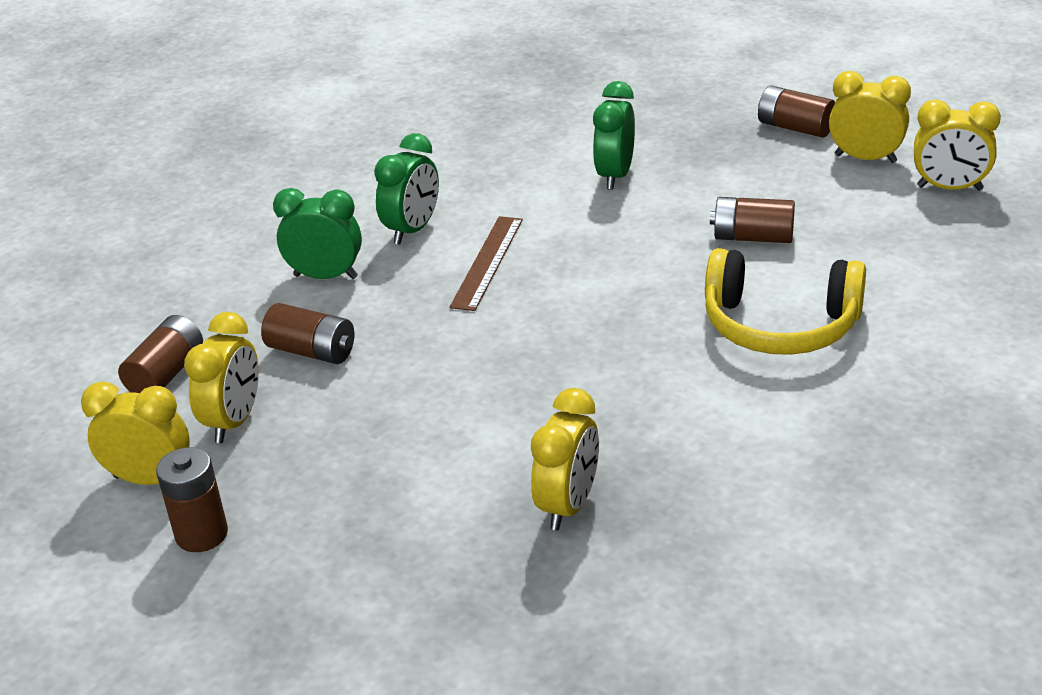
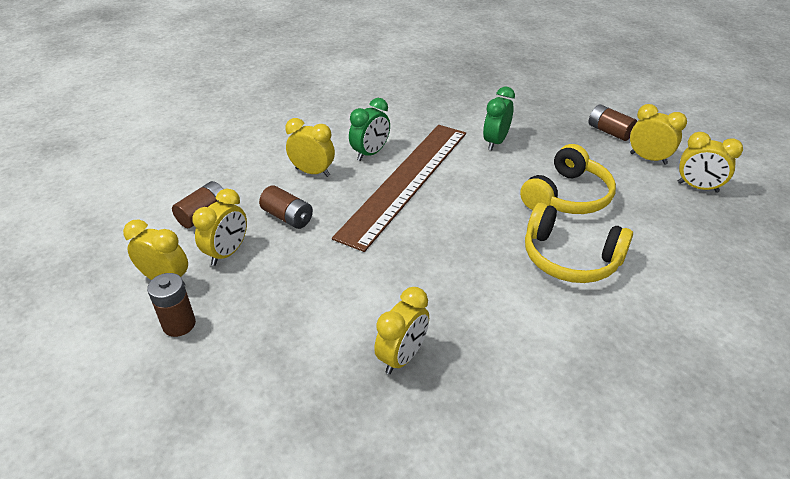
camera: 10 degrees right, 5 degrees up
(326, 276) = (312, 172): green clock -> yellow clock
(487, 262) = (405, 181): brown ruler -> brown ruler, size x2.24
(753, 237) = (567, 196): brown battery -> yellow headphones

